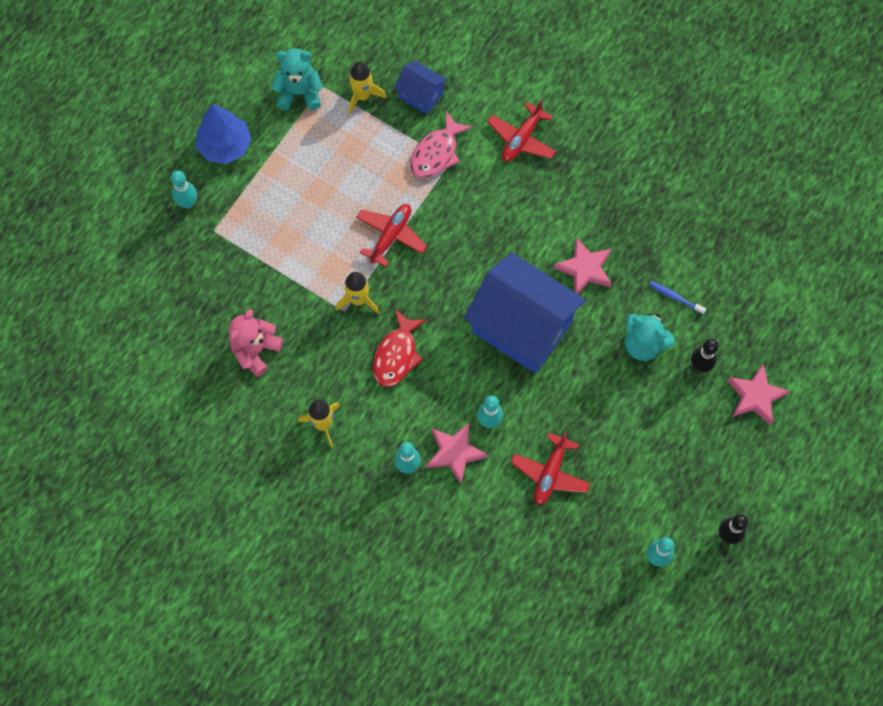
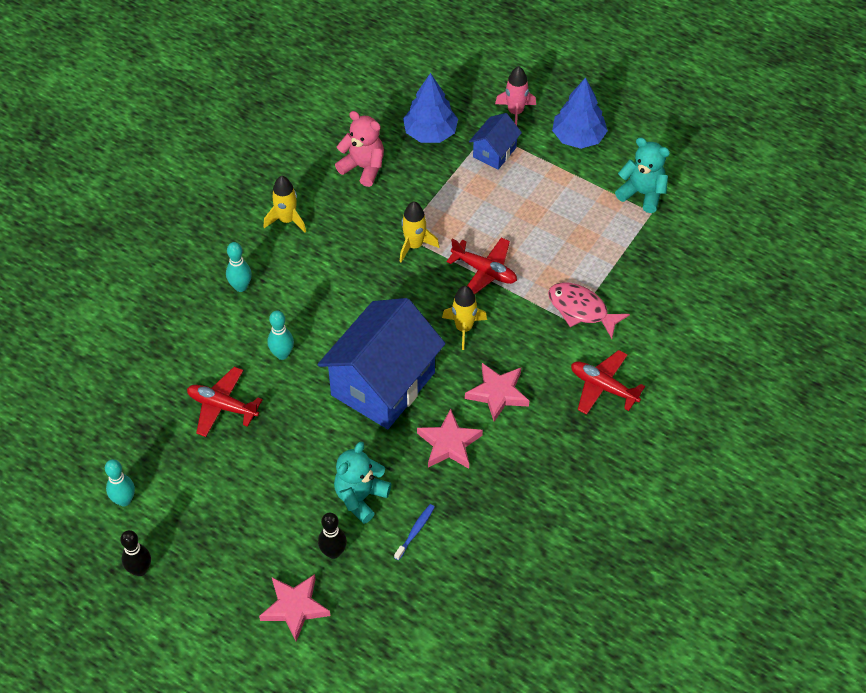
camera: 90 degrees right, 15 degrees down
(188, 203) = (515, 112): turquoise bowling pin -> pink rocket
(211, 285) = (430, 133): none -> blue tree
(299, 93) = (642, 193): turquoise teddy bear -> turquoise teddy bear turned 60 degrees counterclockwise
(362, 96) = (643, 245): yellow rocket -> yellow rocket (464, 328)
(396, 355) = (355, 277): red fish -> none
(421, 95) = (649, 296): blue house -> blue house (494, 152)
(455, 453) = (250, 325): pink star -> pink star (498, 393)

